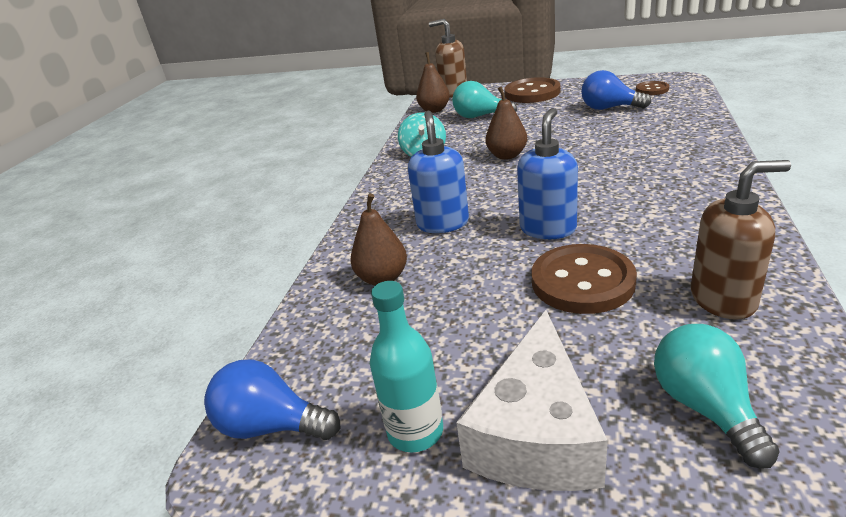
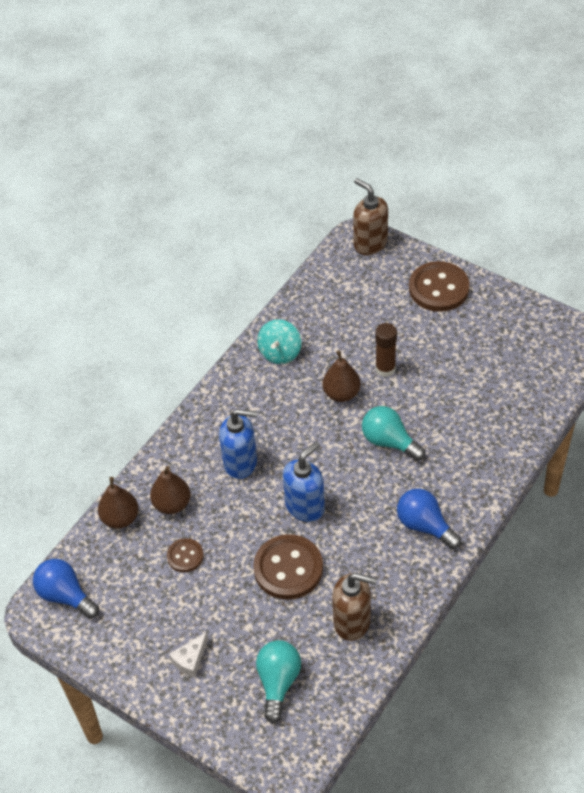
camera: 20 degrees right, 20 degrees up
(415, 432) = (134, 632): turquoise bottle -> none
(434, 110) = (332, 273): brown pear -> brown pear (120, 518)
(442, 223) = (241, 463): blue soap dispenser -> blue soap dispenser turned 75 degrees clockwise
(480, 116) = (363, 310): turquoise light bulb -> turquoise light bulb (389, 441)
(533, 133) = (385, 369): none -> brown glue stick
(536, 433) = (190, 659): white cheese -> white cheese, size x0.45
(609, 108) = (478, 359): blue light bulb -> blue light bulb (424, 525)
(652, 89) = (543, 345): brown button -> brown button (185, 556)

